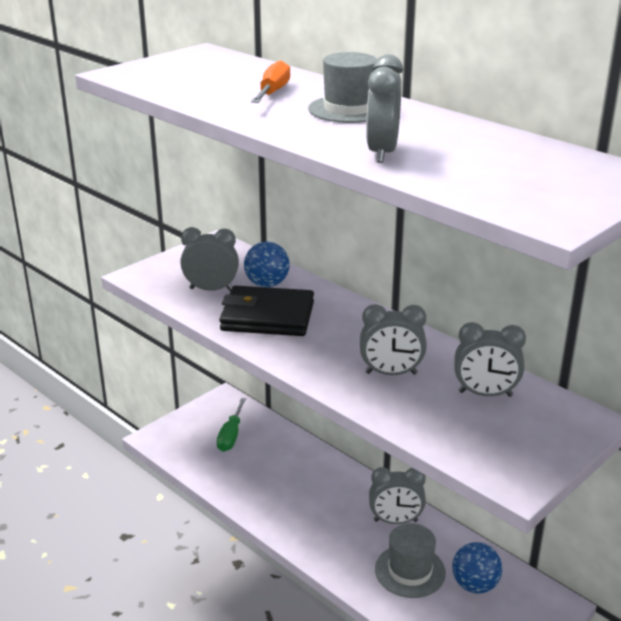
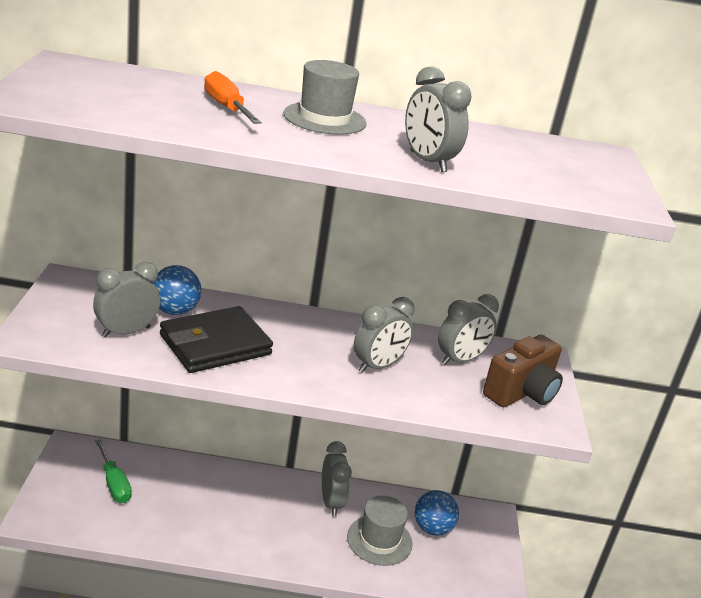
camera: 45 degrees left, 0 degrees up
(395, 521) = (331, 502): grey clock -> grey clock turned 60 degrees counterclockwise
(516, 442) = (521, 392): none -> brown camera

